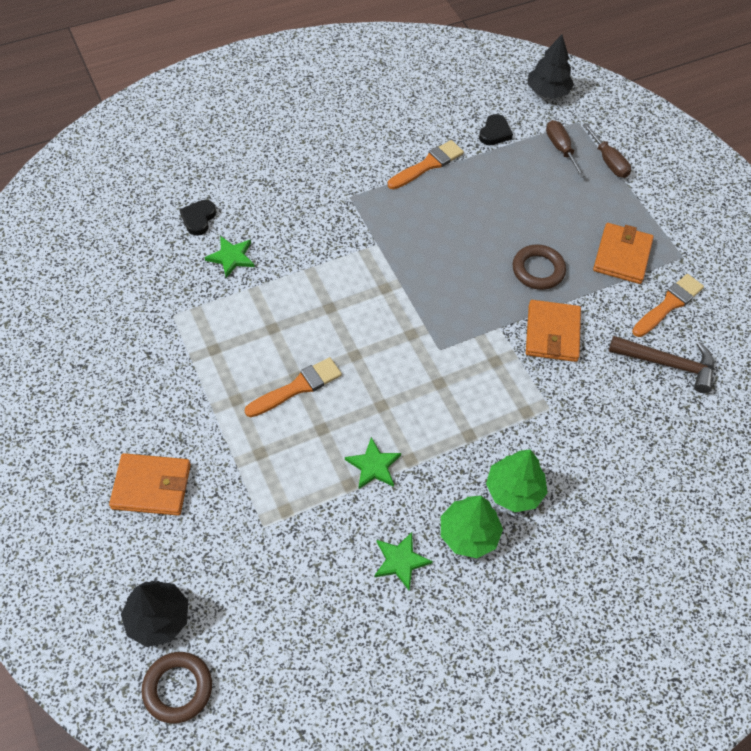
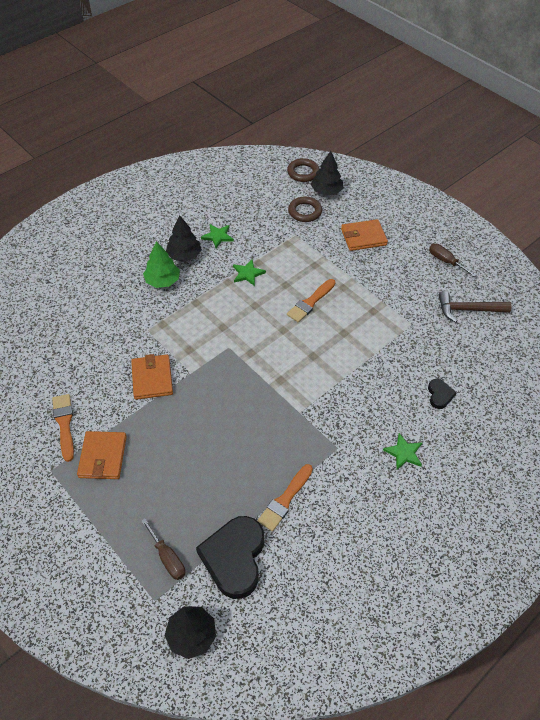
camera: 165 degrees right, 5 degrees down
(231, 257) = (398, 372): green star -> green star (404, 453)
(468, 534) = (184, 255): green tree -> black tree
(494, 133) = (234, 558): black heart -> black heart, size x2.12
(538, 270) = (170, 425): brown ring -> brown ring (305, 212)
(608, 161) = (119, 556): brown screwdriver -> brown screwdriver (445, 261)
(668, 304) = (64, 424): orange brush -> orange brush turned 135 degrees clockwise
(668, 364) = (66, 378): brown hammer -> brown hammer (468, 310)

